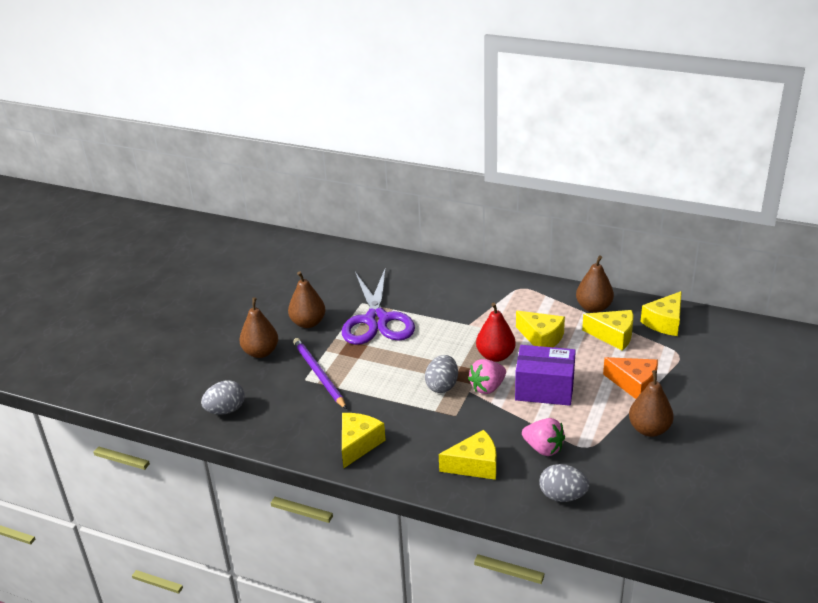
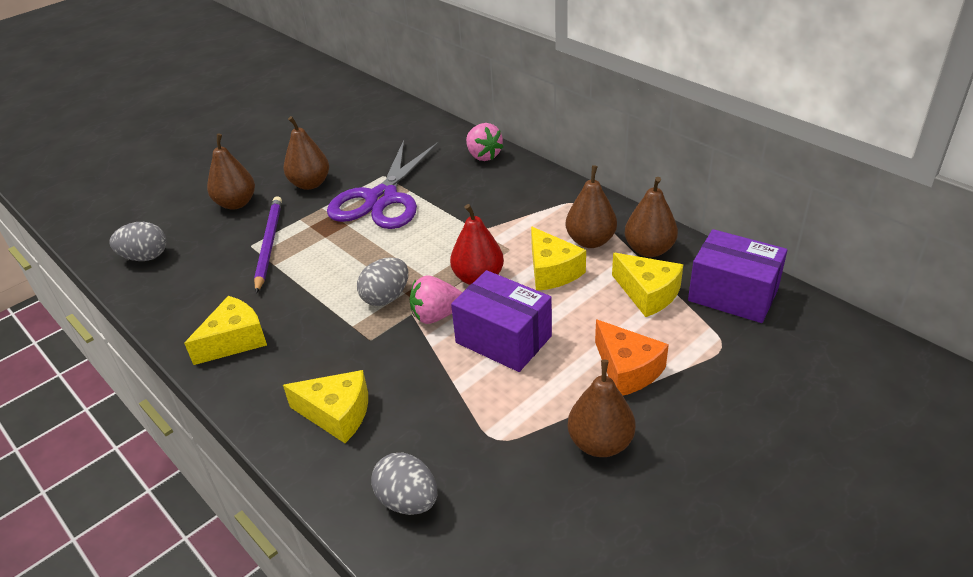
camera: 25 degrees right, 5 degrees up
(543, 448) = (438, 421): pink strawberry -> pink strawberry (483, 155)
(551, 312) = (590, 241): none -> brown pear
(664, 322) = (733, 295): yellow cheese -> purple box

